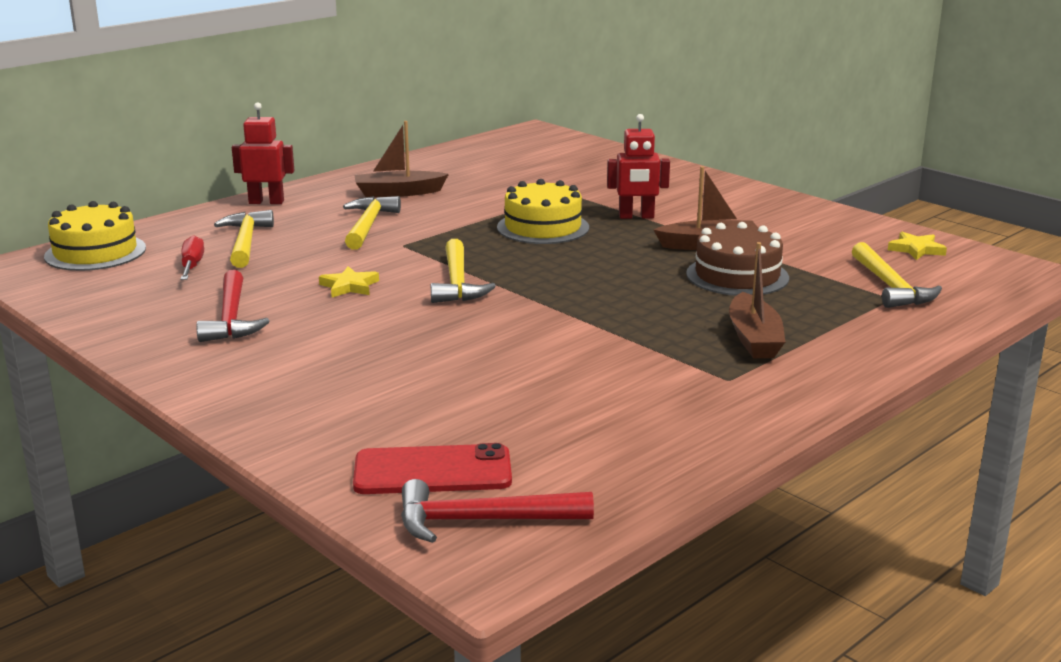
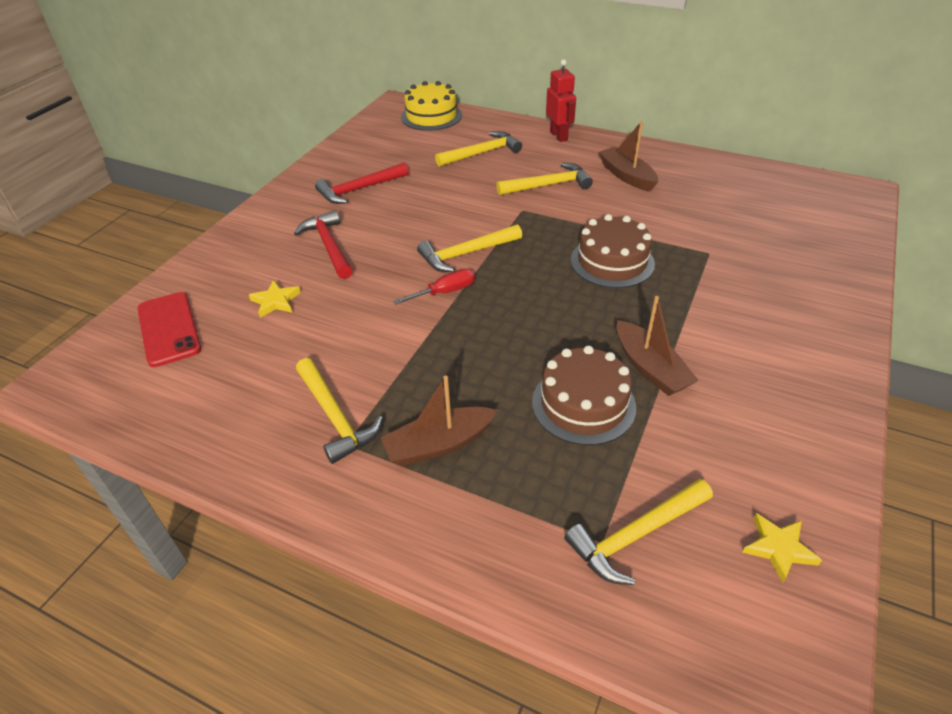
camera: 70 degrees right, 20 degrees up
(192, 266) = (431, 150): red screwdriver -> red screwdriver (445, 292)
(349, 286) = (432, 213): yellow star -> yellow star (276, 301)
(482, 521) = (107, 367): red hammer -> red hammer (329, 246)
(543, 227) = (612, 262): yellow cake -> brown cake
(636, 217) = (686, 306): red robot -> none
(685, 381) = (335, 417): none -> yellow hammer

